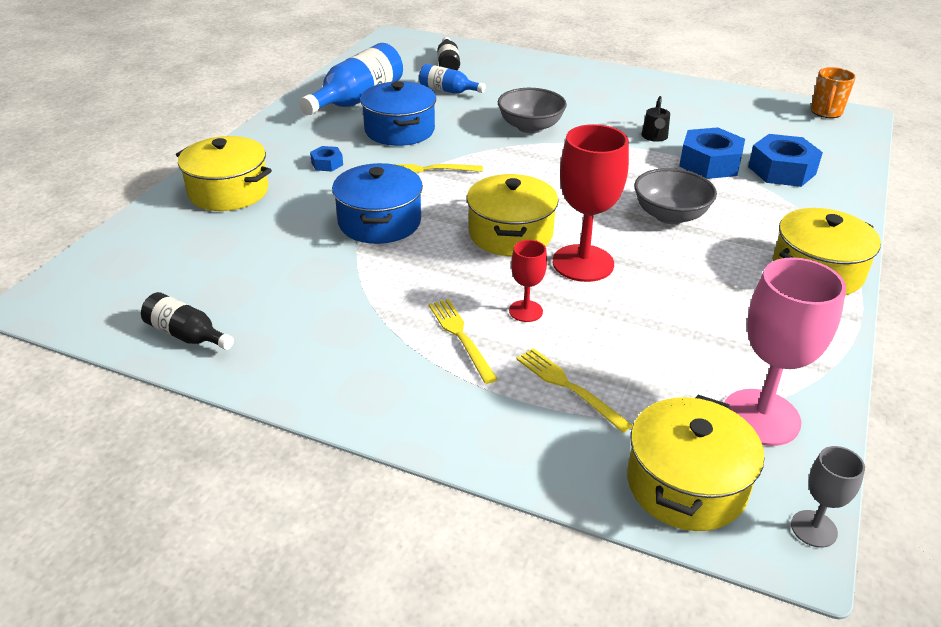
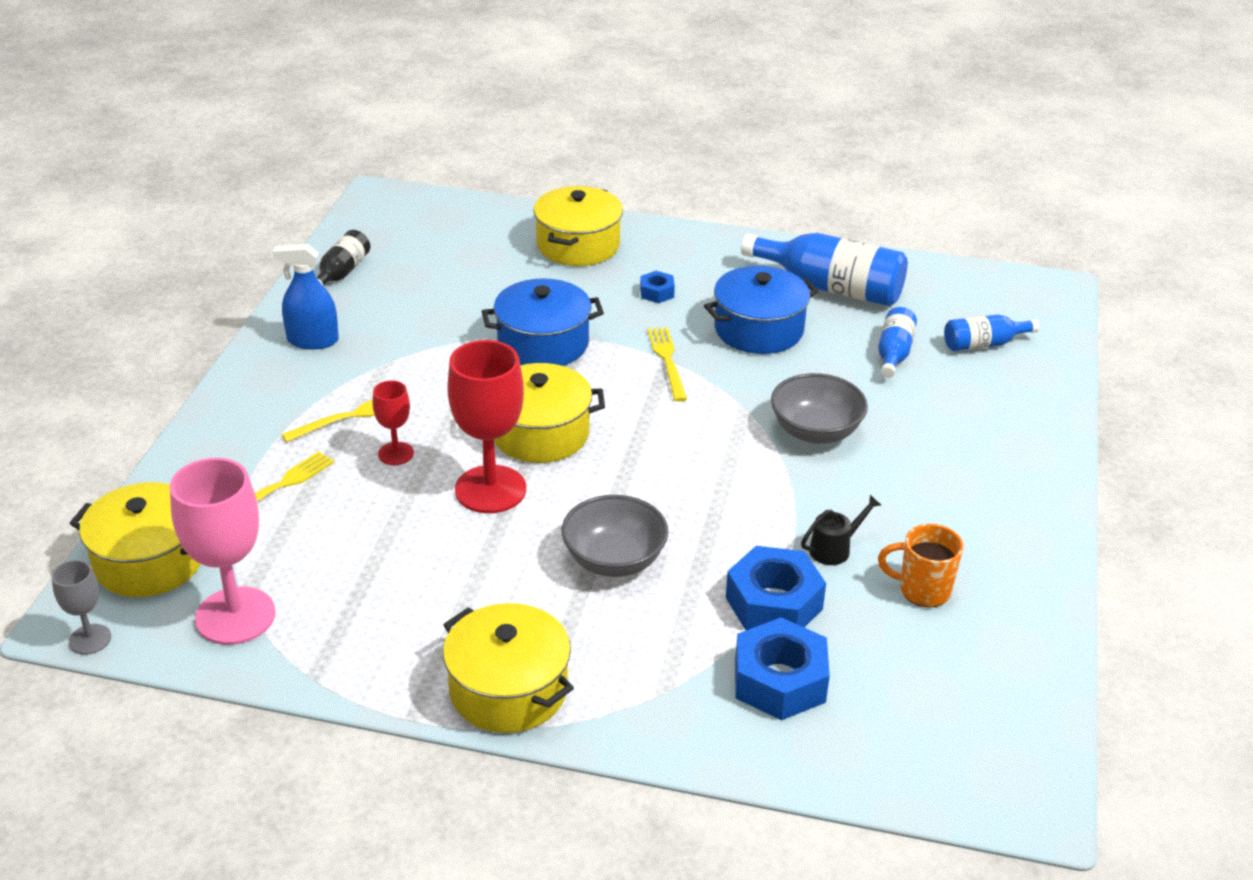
camera: 80 degrees right, 0 degrees up
(315, 359) = (313, 340): none -> blue spray bottle
(448, 64) = (983, 344): black bottle -> blue bottle
(654, 137) = (835, 548): black watering can -> black watering can turned 150 degrees clockwise
(826, 112) = (1027, 761): orange mug -> orange mug (922, 590)

